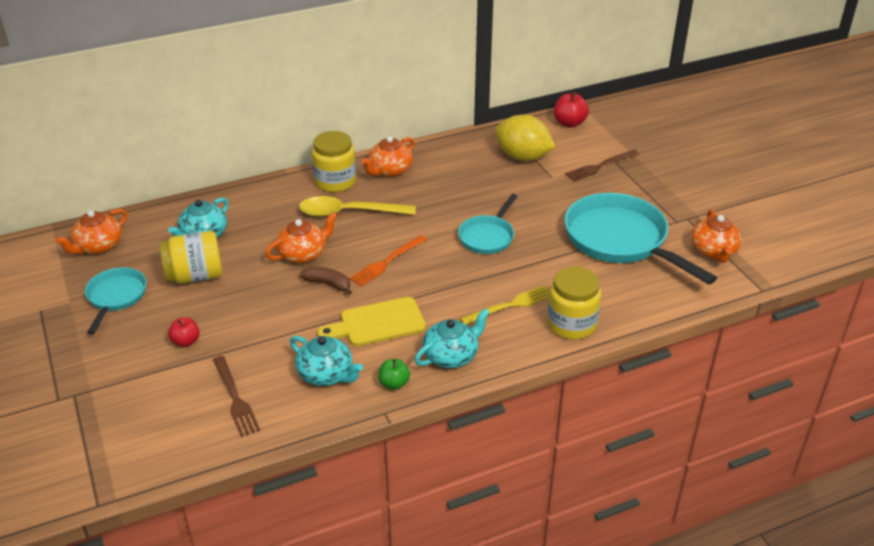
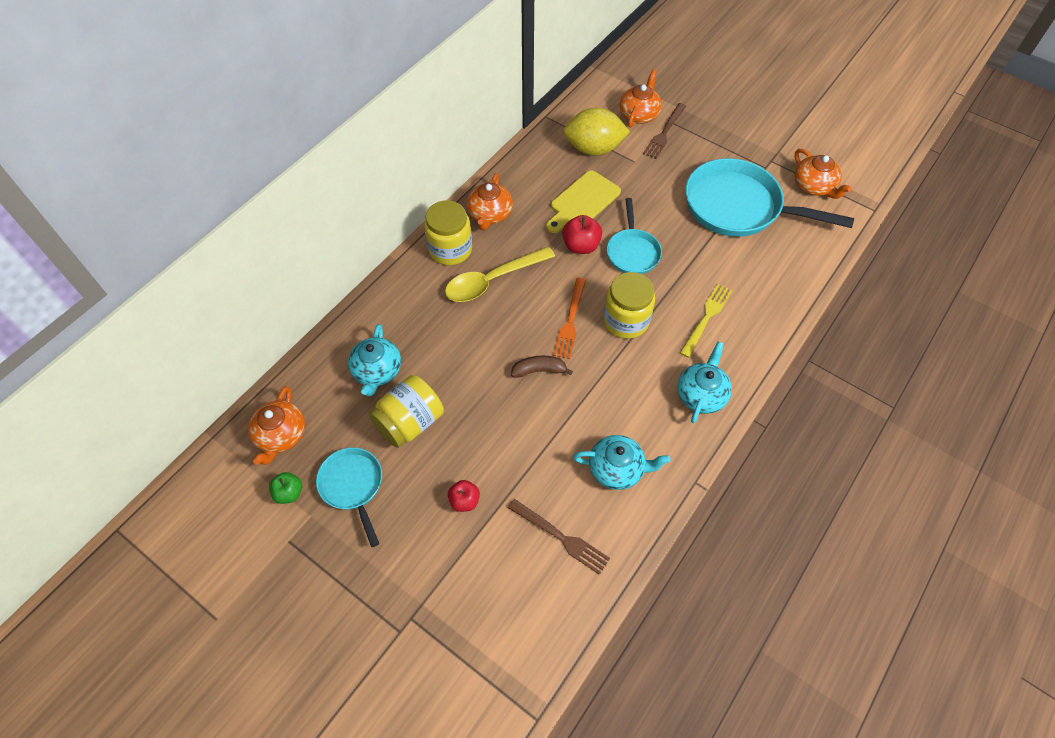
camera: 30 degrees left, 20 degrees up
(303, 254) = (489, 347): orange teapot -> orange teapot (639, 114)
(377, 323) = (615, 392): yellow cutting board -> yellow cutting board (582, 201)
(394, 383) = (679, 448): green apple -> green apple (289, 493)
(569, 123) = (603, 93): red apple -> red apple (581, 246)
(571, 324) = (766, 313): yellow jar -> yellow jar (626, 320)

